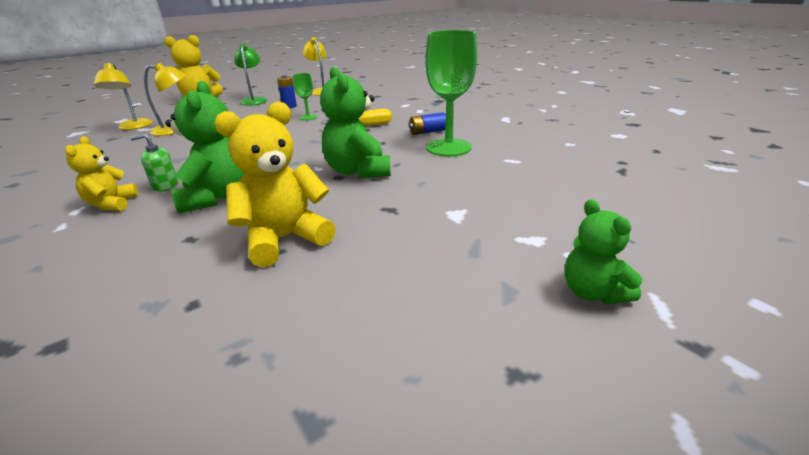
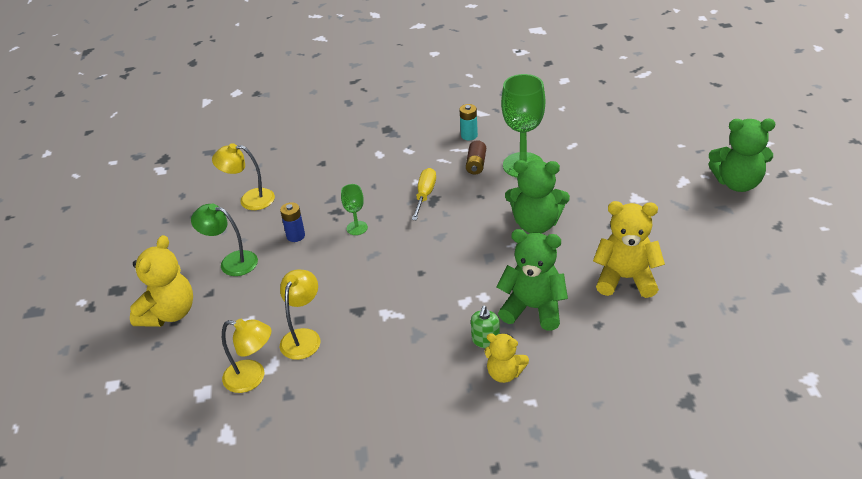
camera: 60 degrees left, 10 degrees up
(284, 239) = (626, 278): yellow teddy bear -> yellow teddy bear turned 105 degrees clockwise
(428, 132) = (476, 164): blue battery -> brown battery
(466, 122) = (469, 135): none -> turquoise battery
(592, 292) = (737, 183): green teddy bear -> green teddy bear, size x1.64

